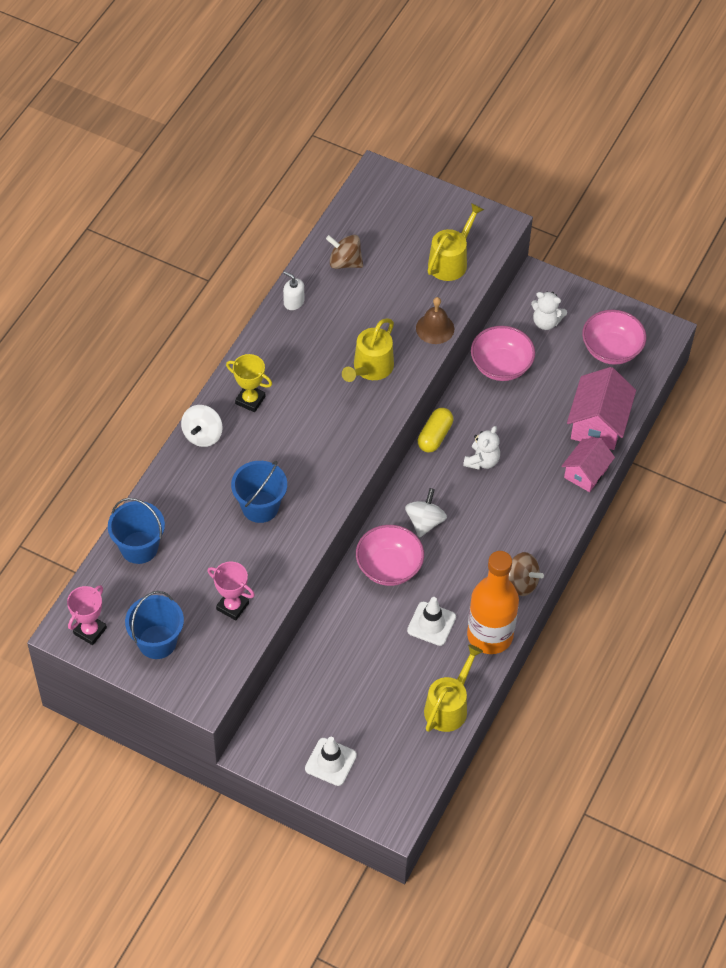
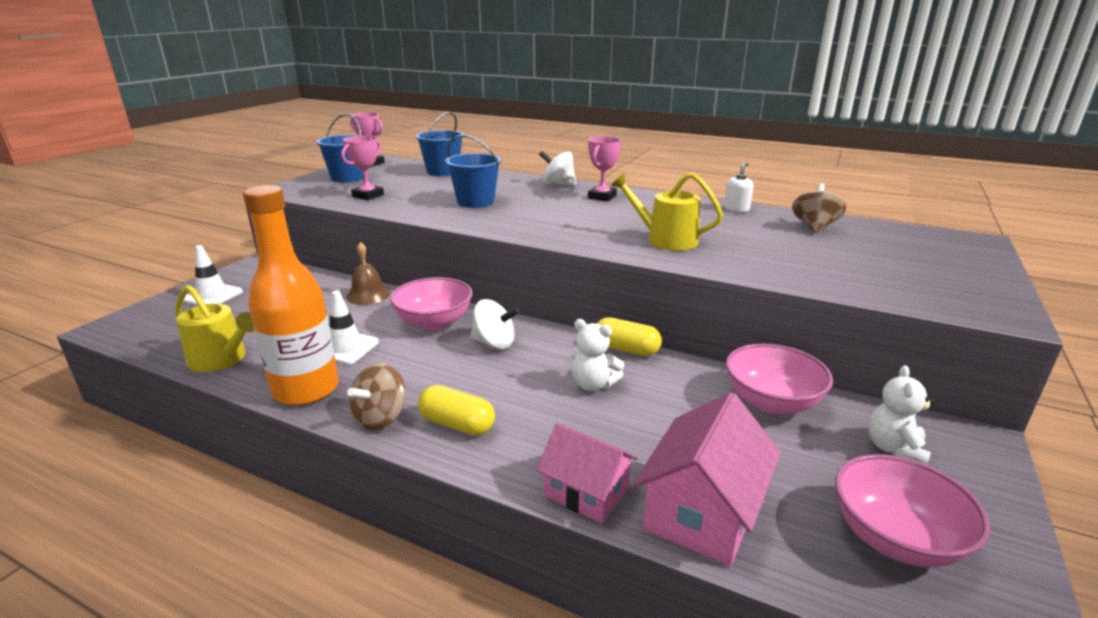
camera: 90 degrees right, 30 degrees down
(250, 400) = (602, 197): yellow trophy -> pink trophy
(435, 328) = (751, 271): brown bell -> brown bell (368, 295)
(450, 261) = (881, 280): yellow watering can -> none
(528, 538) = (457, 424): none -> yellow capsule
(598, 423) = (702, 512): pink house -> pink house turned 75 degrees counterclockwise

